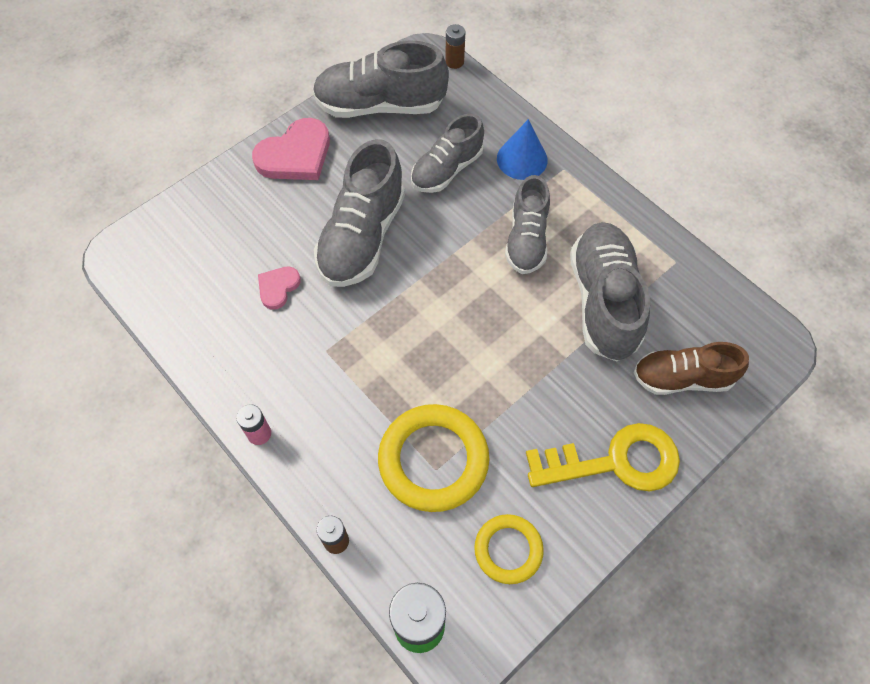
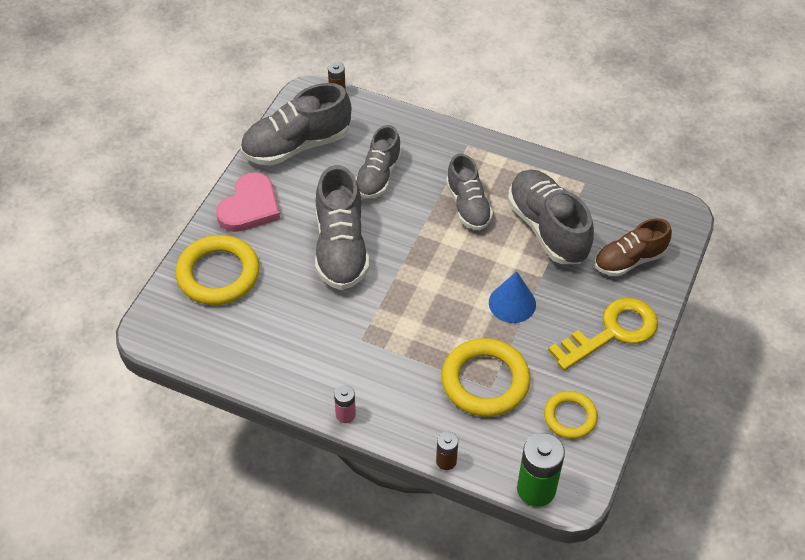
camera: 25 degrees left, 10 degrees down
(222, 217) = (218, 274): none -> yellow ring
(278, 288) = (296, 309): pink heart -> none
(522, 159) = (432, 148): blue cone -> blue cone (512, 303)

